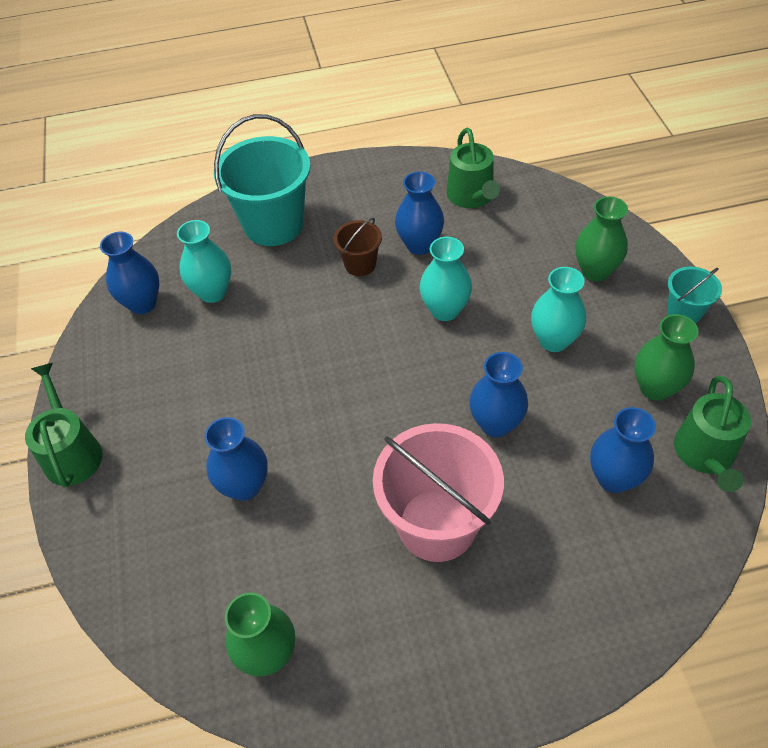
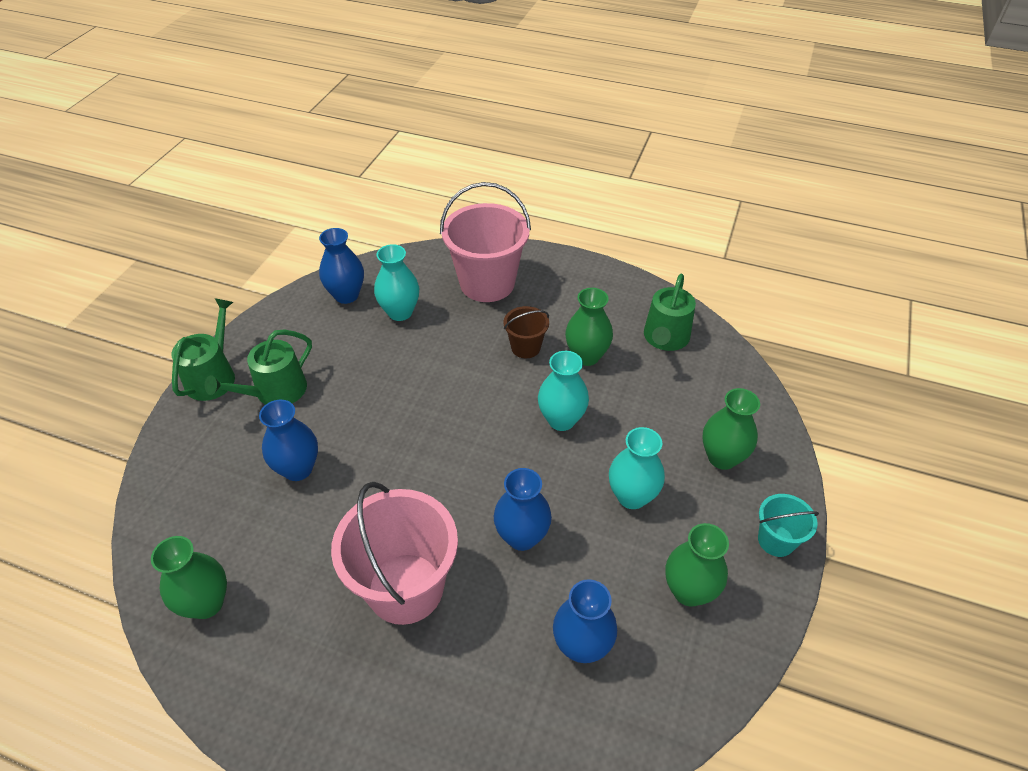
camera: 30 degrees right, 5 degrees down
(273, 224) = (487, 283): turquoise bucket -> pink bucket
(419, 245) = (586, 356): blue vase -> green vase
(705, 455) = (684, 680): green watering can -> green watering can (275, 392)

